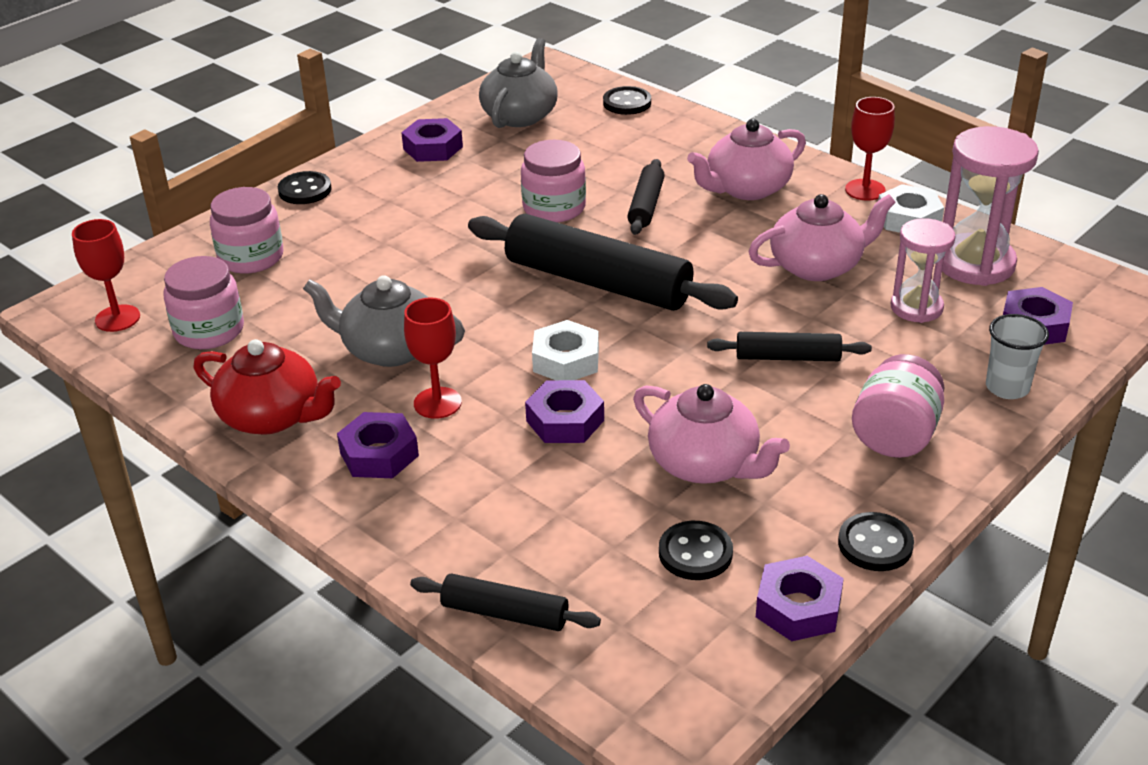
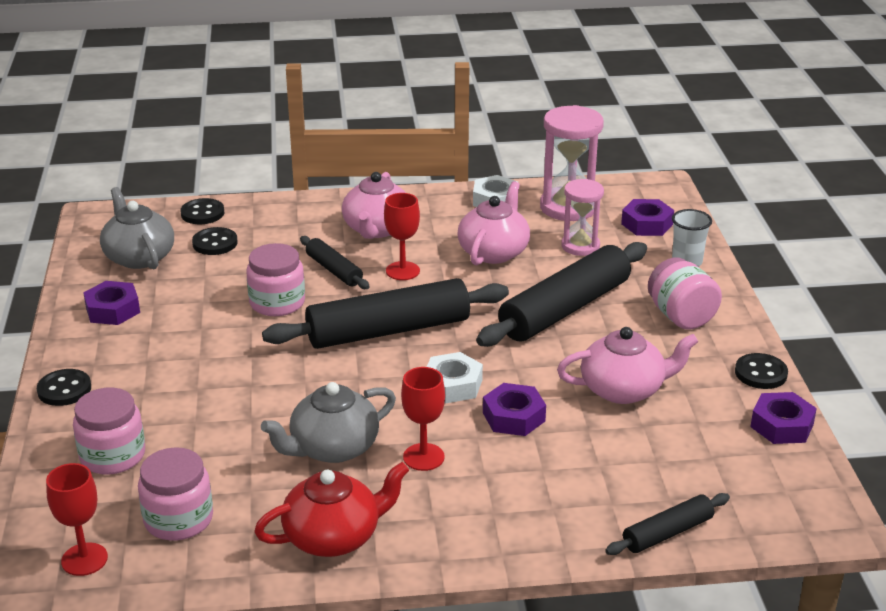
camera: 50 degrees left, 5 degrees down
(379, 454) = (444, 508): purple nut -> none
(695, 553) = (697, 435): black button -> black button (215, 243)
(787, 357) = (565, 309): black rolling pin -> black rolling pin, size x1.99
(865, 190) = (445, 196): red goblet -> red goblet (402, 271)

